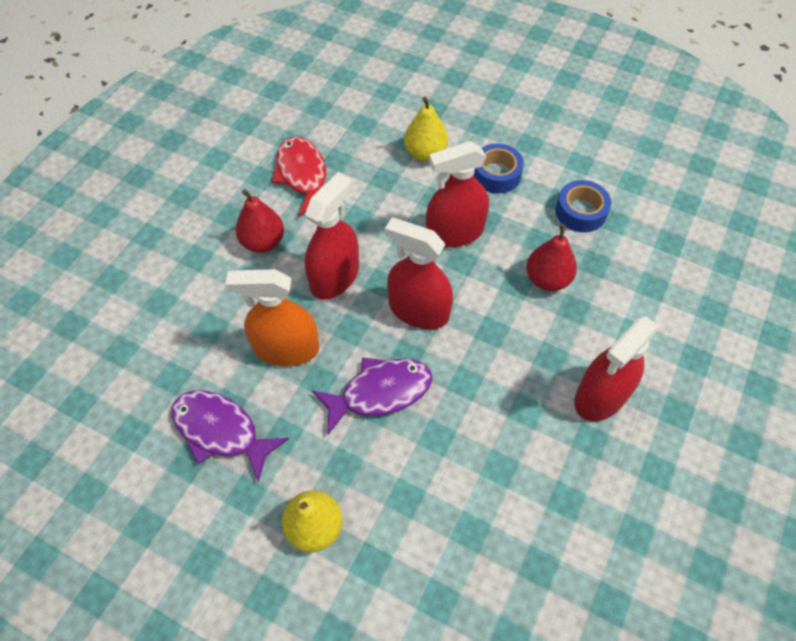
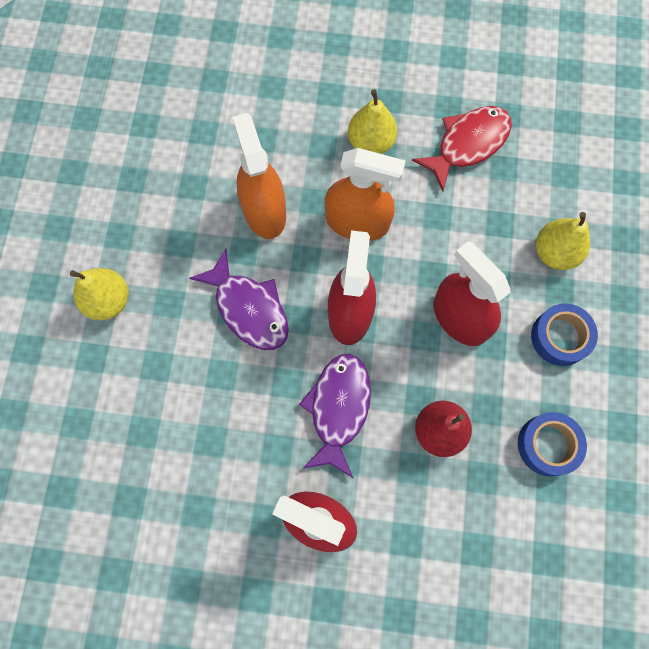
camera: 70 degrees right, 15 degrees up
(221, 431) = (167, 192): purple fish -> purple fish (338, 408)
(263, 242) = (371, 142): red pear -> yellow pear
(334, 277) = (357, 222): red spray bottle -> orange spray bottle

